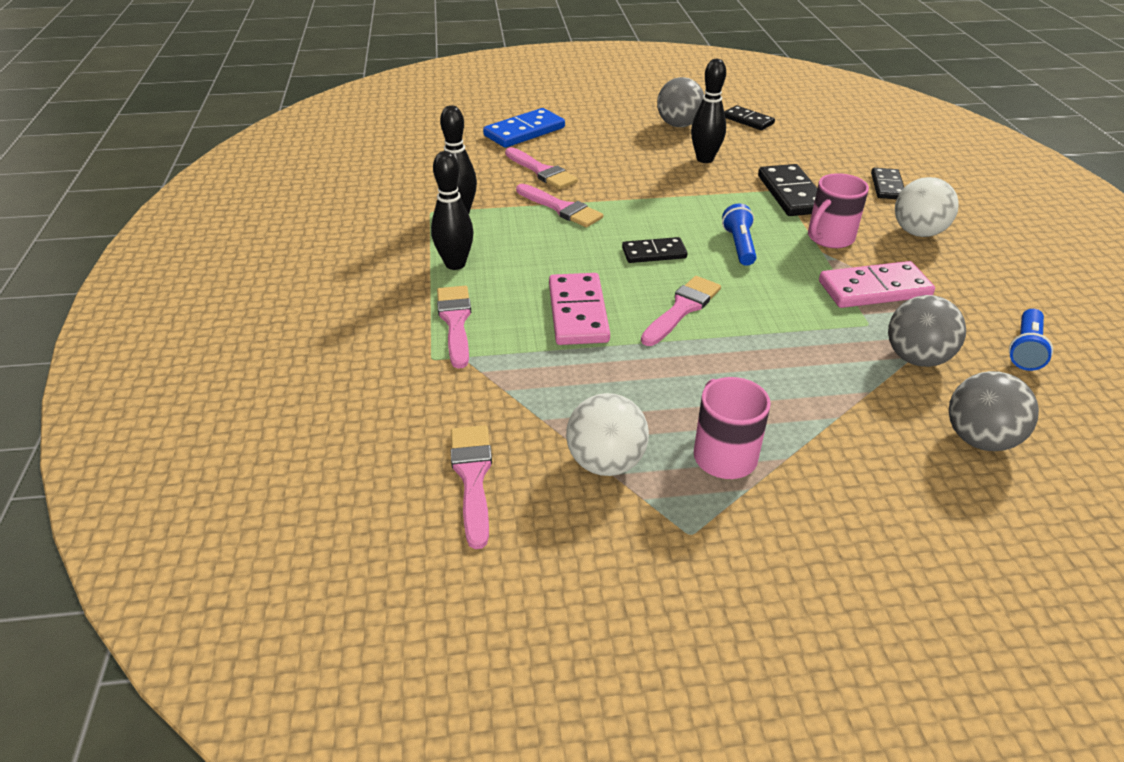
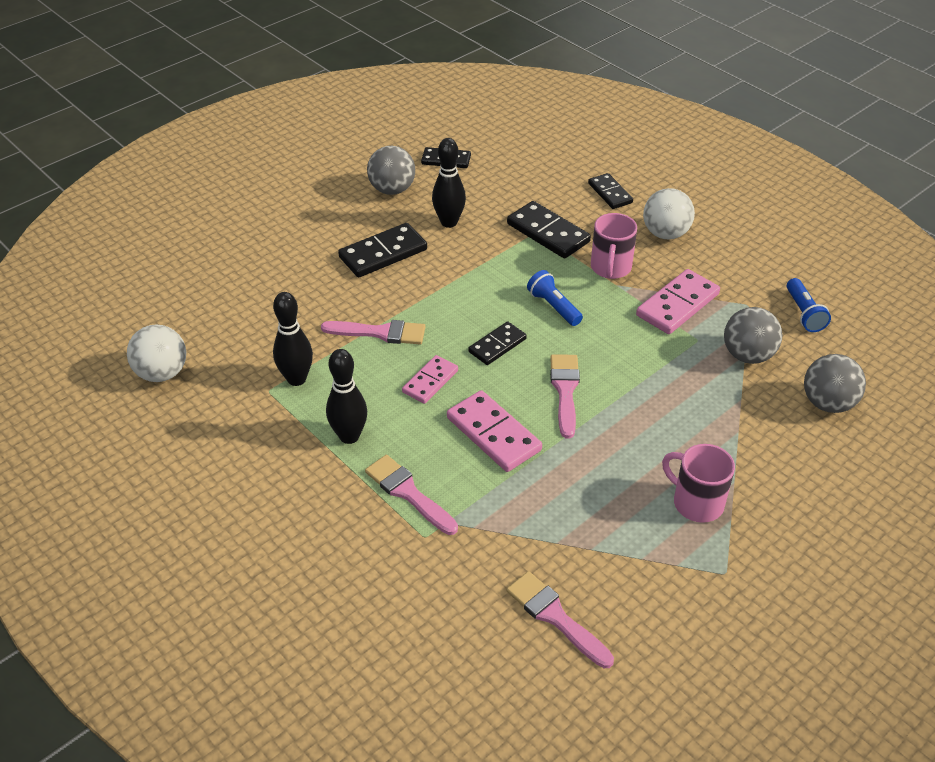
camera: 35 degrees left, 5 degrees up
(524, 132) = (259, 256): blue domino -> none
(542, 171) = (323, 298): pink brush -> none
(565, 255) = (430, 381): none -> pink domino
(606, 463) = (630, 552): white ball -> white ball (162, 373)
(624, 160) = (383, 253): none -> black domino

